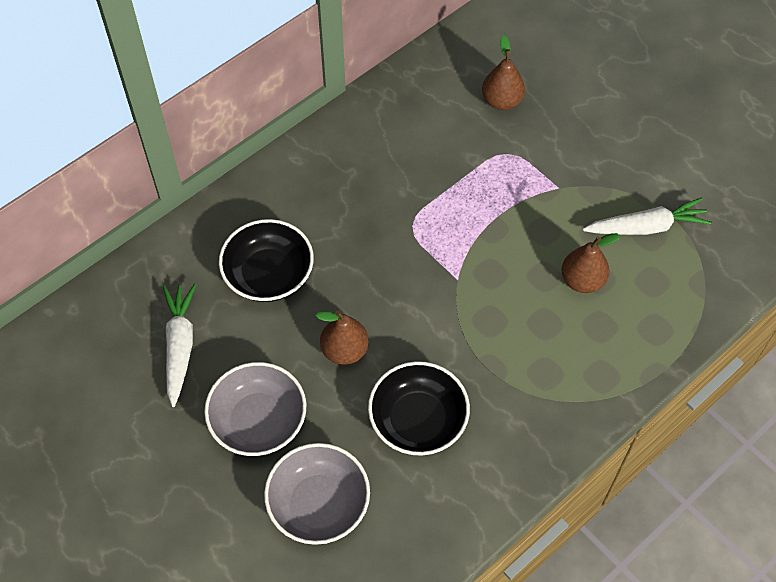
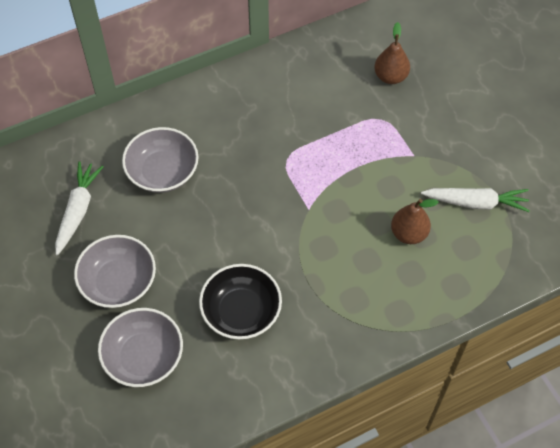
camera: 15 degrees right, 0 degrees up
(269, 274) = (163, 172): black bowl -> grey bowl
(345, 350) = (202, 244): brown pear -> none

